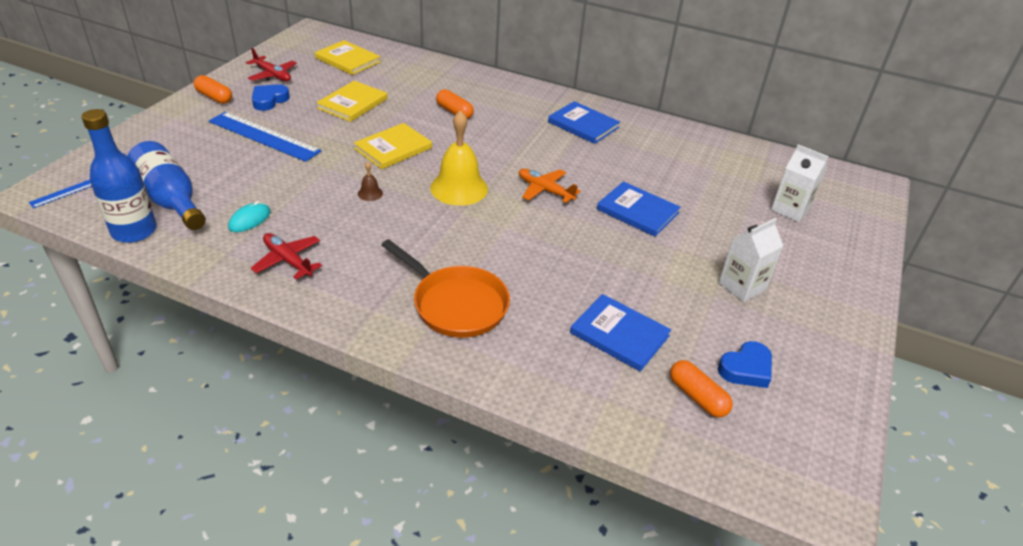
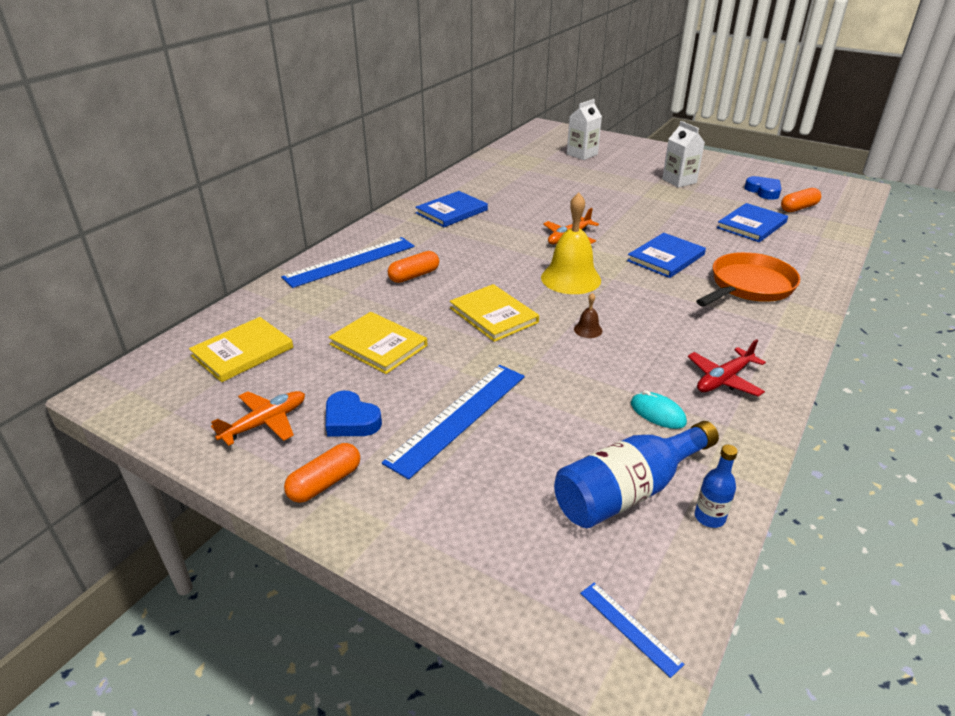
camera: 80 degrees left, 5 degrees down
(134, 231) = (709, 517): blue bottle -> blue bottle, size x0.49
(272, 75) = (265, 423): red plane -> orange plane
(474, 84) = (350, 261): none -> blue ruler
(637, 211) = (595, 203): blue book -> blue book (666, 258)

